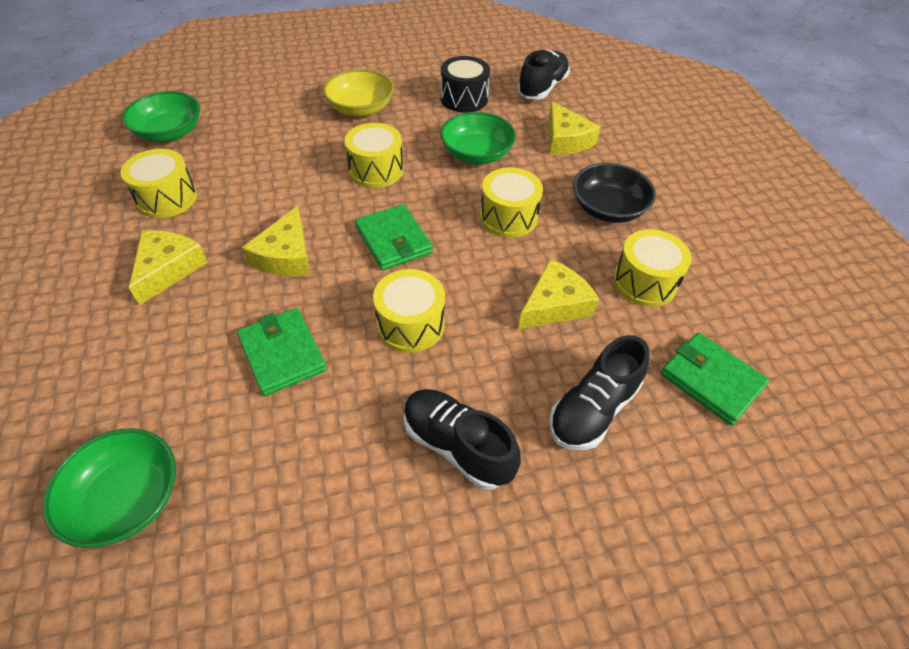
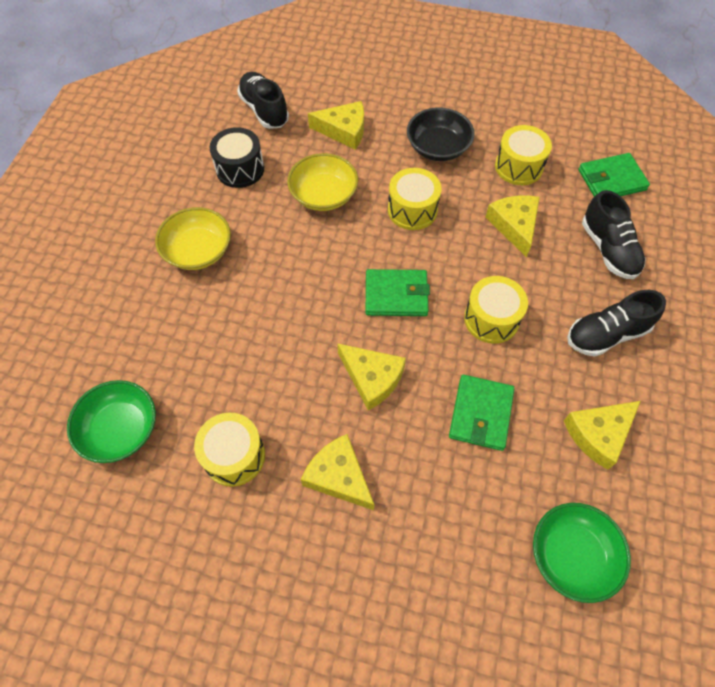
camera: 60 degrees left, 10 degrees up
(282, 354) = (481, 414): green wallet -> green wallet turned 75 degrees counterclockwise
(304, 480) = (598, 434): none -> yellow cheese
(376, 170) = (299, 273): yellow drum -> none
(476, 154) = (323, 195): green bowl -> yellow bowl

